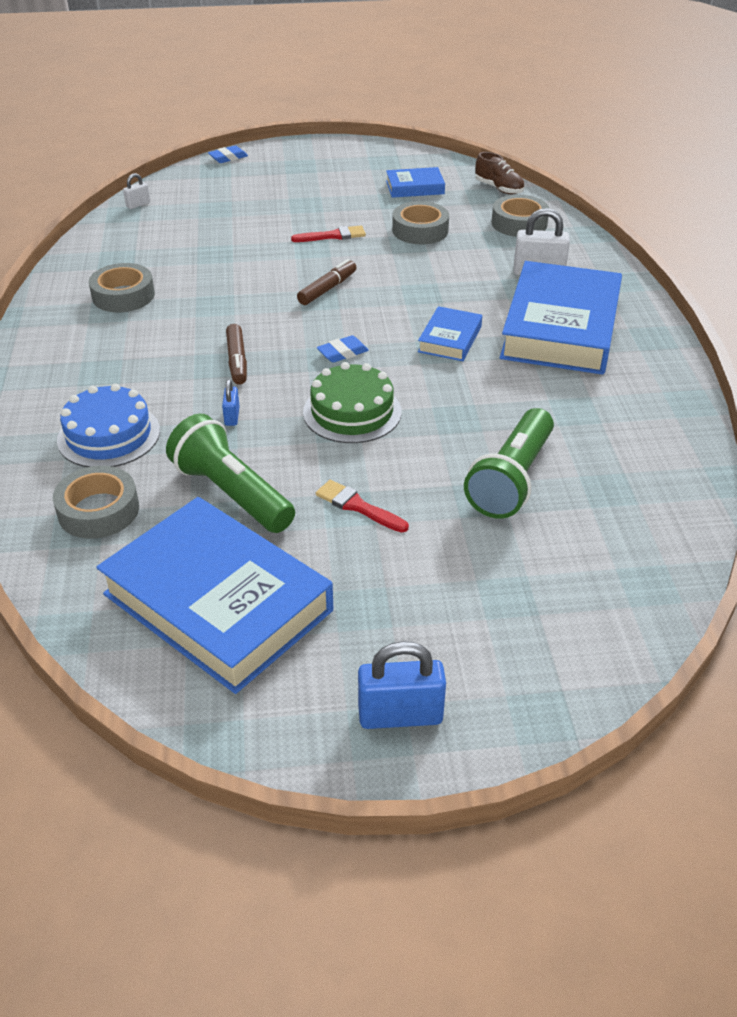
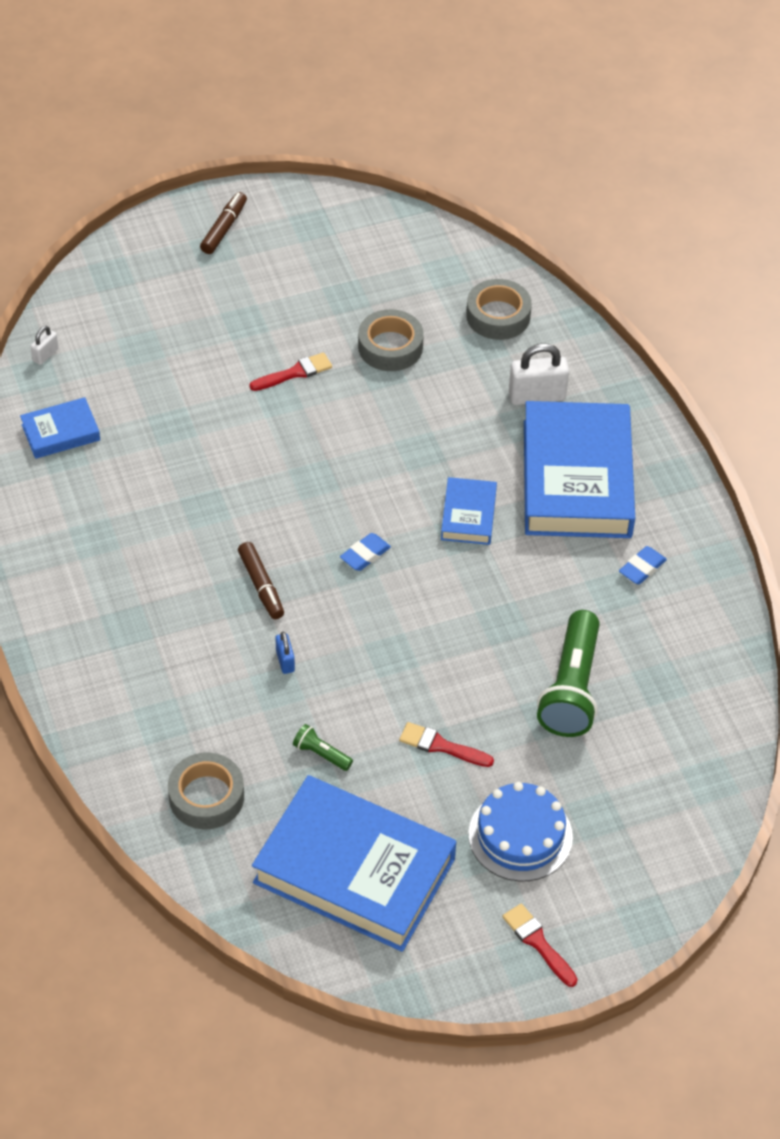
camera: 15 degrees left, 10 degrees up
(109, 435) = (174, 707): blue cake -> blue cake (520, 835)
(123, 295) = (99, 511): grey tape -> none
(228, 158) = (117, 247): blue eraser -> blue eraser (642, 568)
(231, 493) = (321, 754): green flashlight -> green flashlight, size x0.44
(327, 289) = (318, 462): brown marker -> brown marker (224, 228)
(352, 412) = (400, 633): green cake -> none
(400, 715) = (538, 942): blue padlock -> red brush
(415, 187) = (362, 269): blue book -> blue book (61, 432)
(499, 188) = (461, 255): brown shoe -> none

